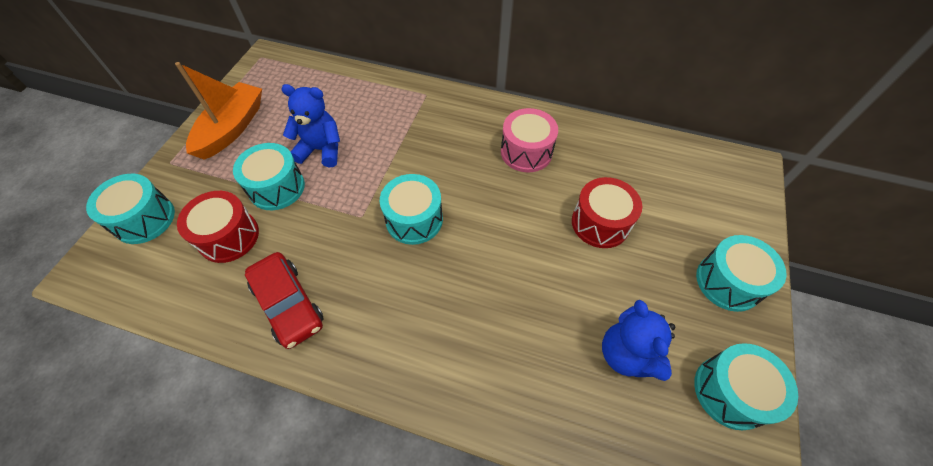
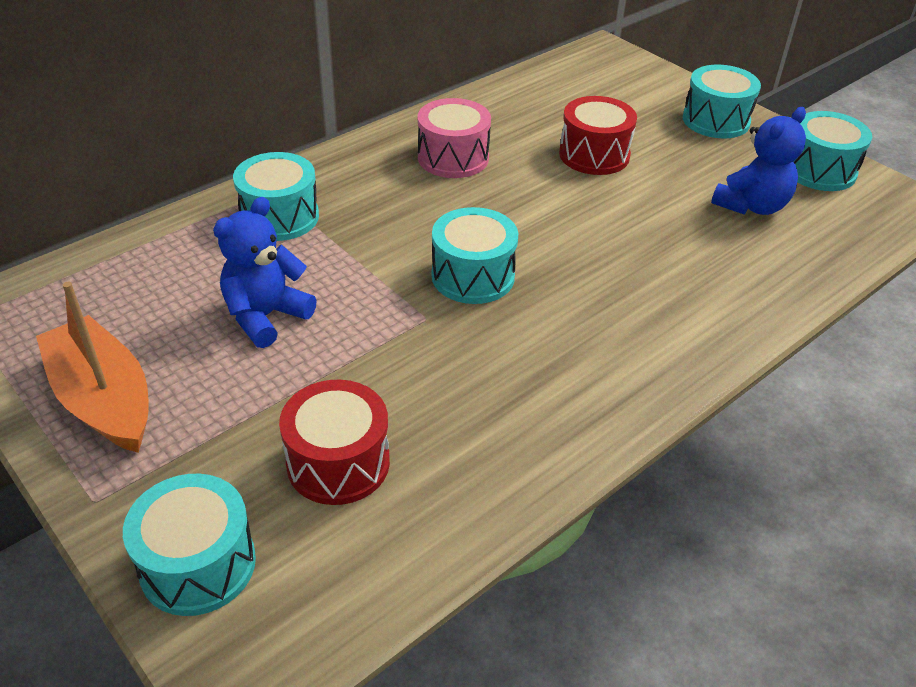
camera: 60 degrees left, 15 degrees down
(277, 187) = (292, 383): turquoise drum -> turquoise drum (279, 217)
(288, 304) = (512, 430): red car -> none
(627, 354) = (751, 206): blue teddy bear -> blue teddy bear turned 60 degrees counterclockwise

